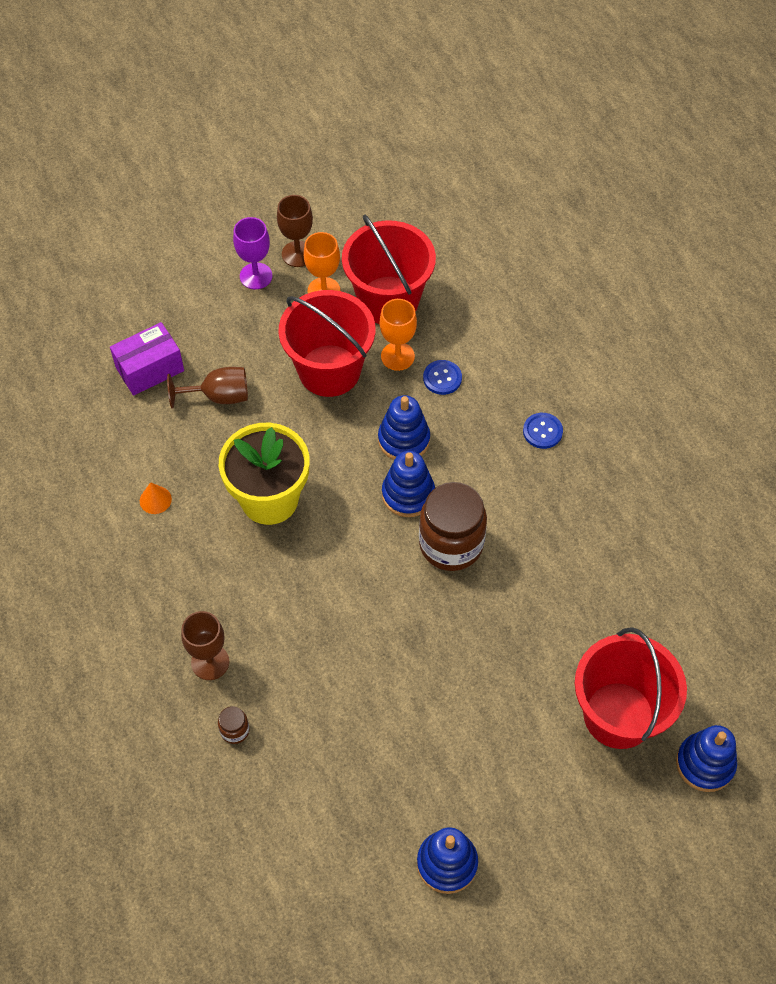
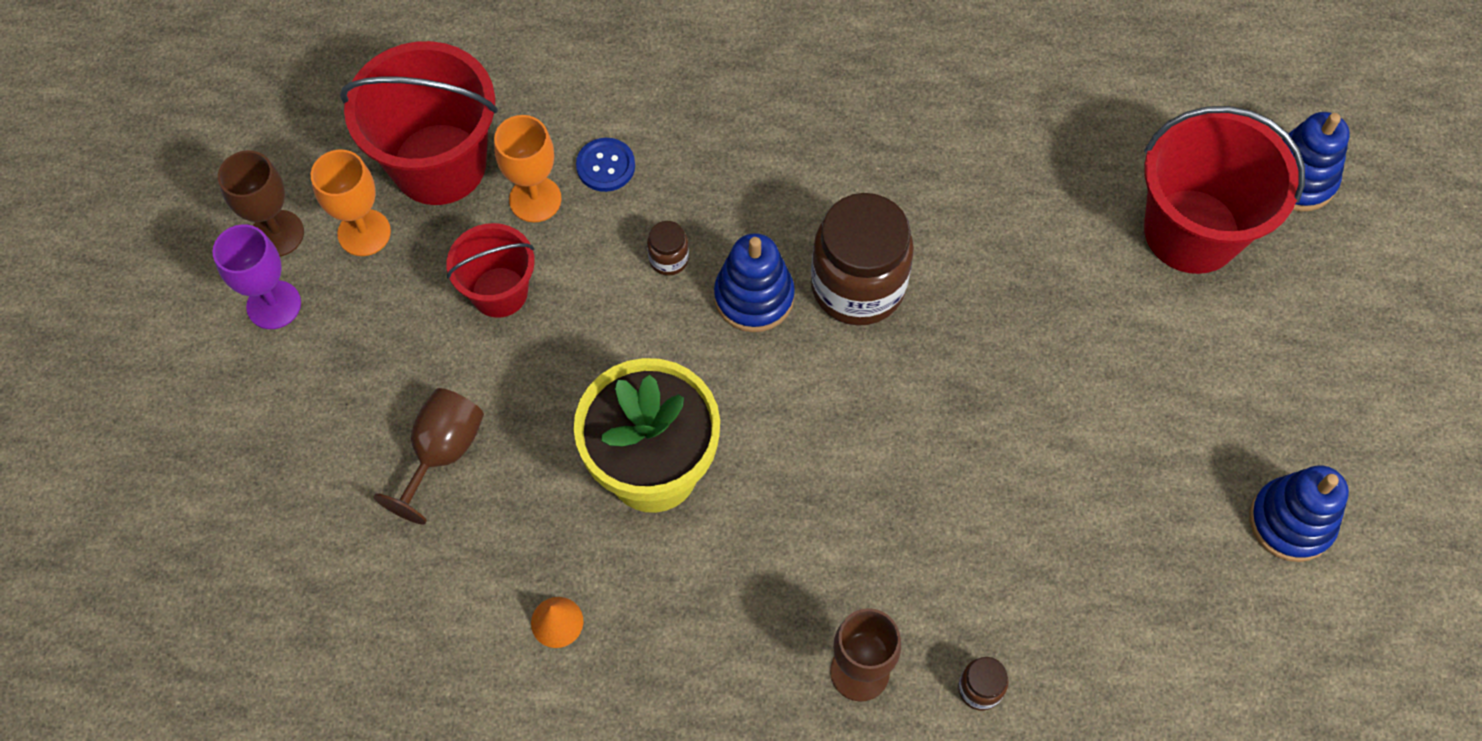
camera: 60 degrees left, 5 degrees up
(150, 369) = (330, 524): purple box -> none
(329, 370) = (499, 292): red bucket -> red bucket, size x0.58
(404, 440) = (668, 259): blue stacking toy -> brown jar
(542, 431) = (760, 99): blue button -> none

